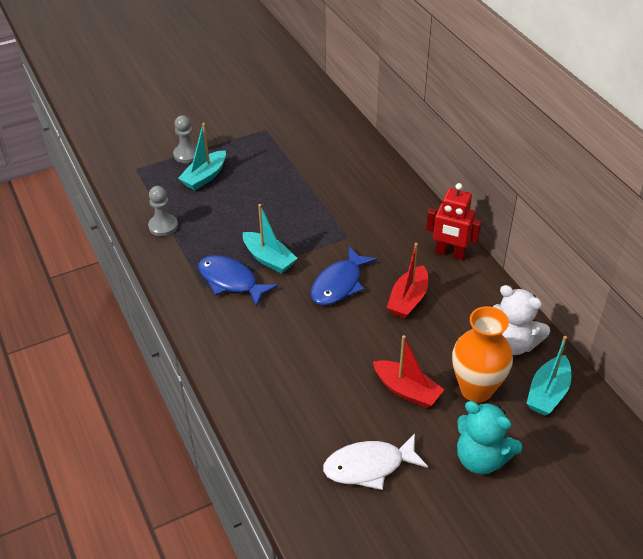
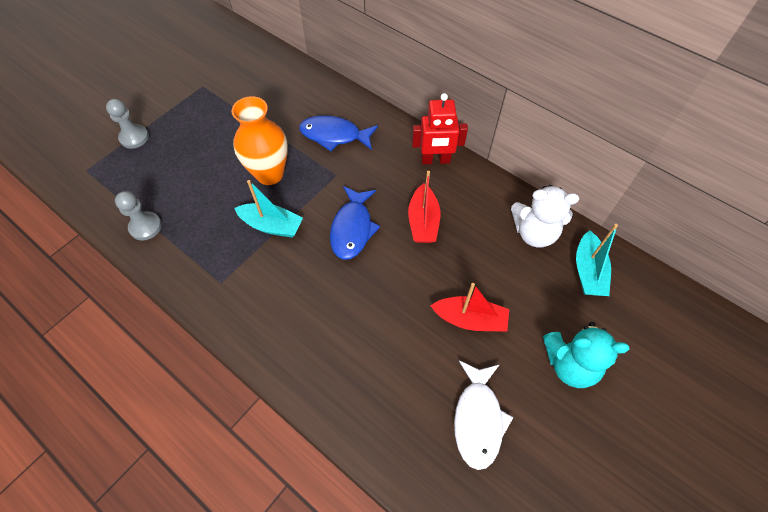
camera: 25 degrees left, 15 degrees up
(204, 177) = (164, 156): turquoise boat -> none
(231, 281) = (245, 264): blue fish -> blue fish (334, 135)
(369, 466) = (478, 419): white fish -> white fish turned 45 degrees counterclockwise
(476, 389) = (528, 292): orange vase -> orange vase (269, 174)

